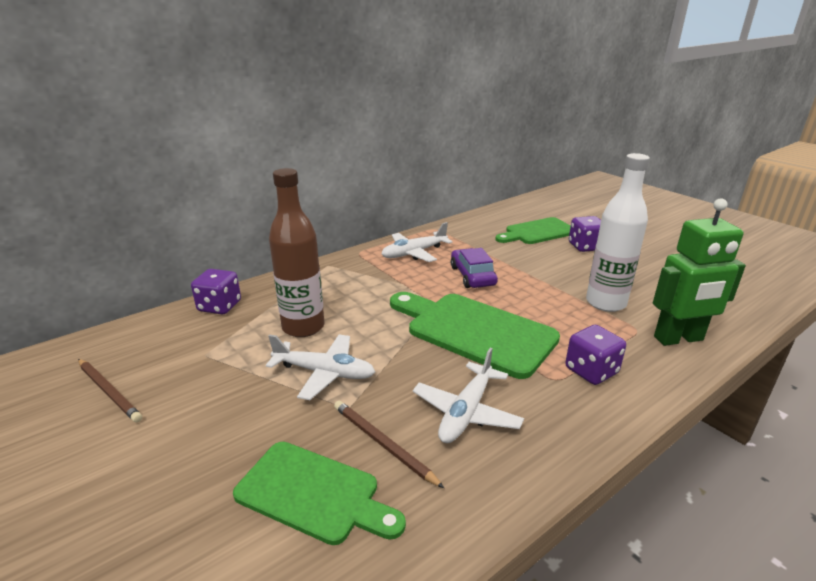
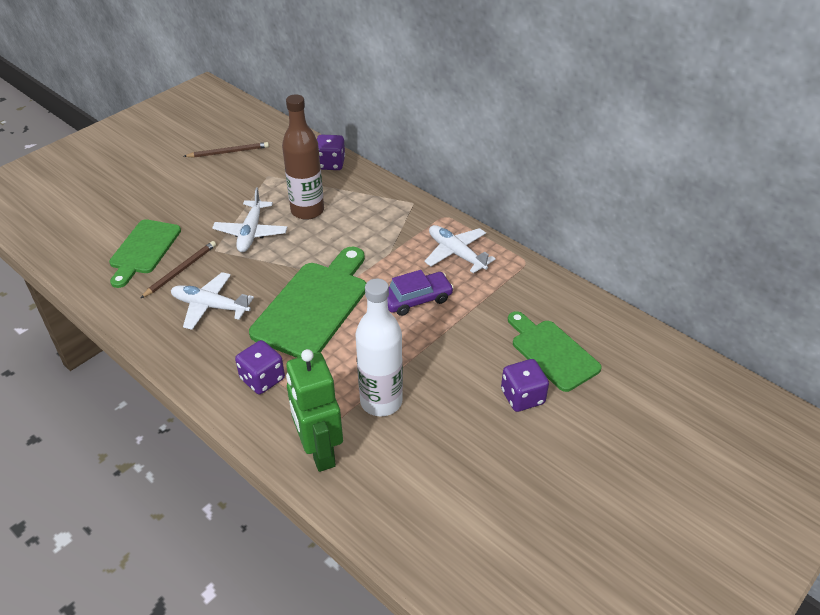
camera: 80 degrees right, 15 degrees up
(109, 391) = (228, 152): brown pencil -> brown pencil turned 135 degrees counterclockwise

